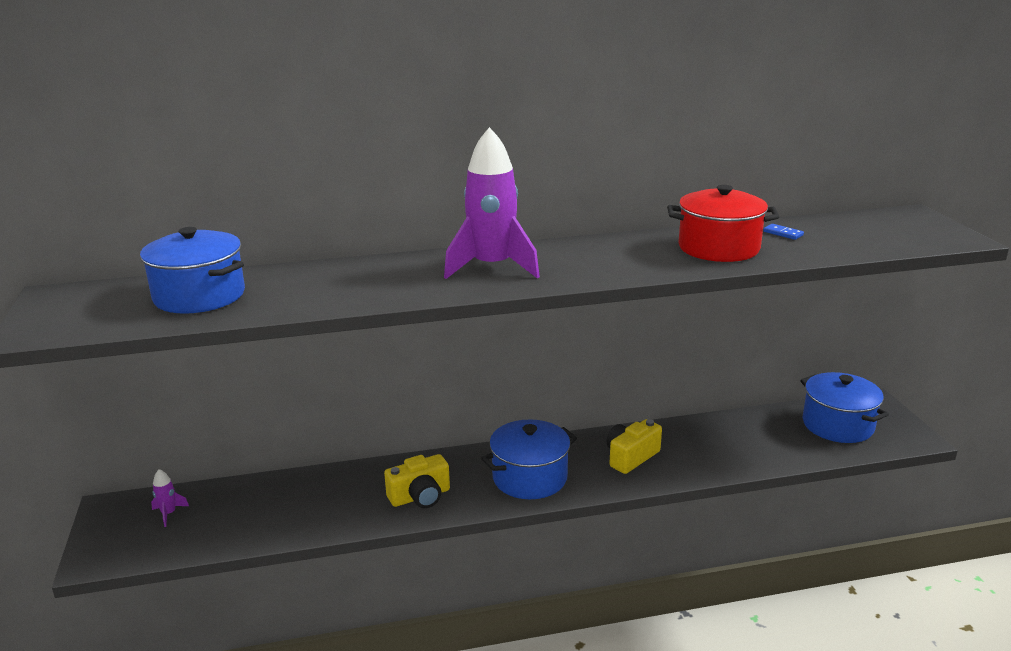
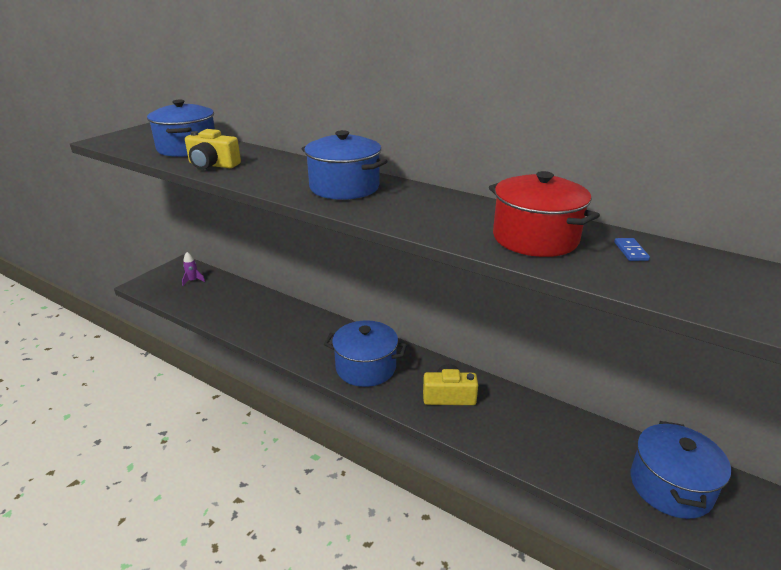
camera: 45 degrees right, 5 degrees up
(420, 496) = (295, 340): yellow camera -> yellow camera (212, 165)
(492, 267) = (344, 187): purple rocket -> blue pot

